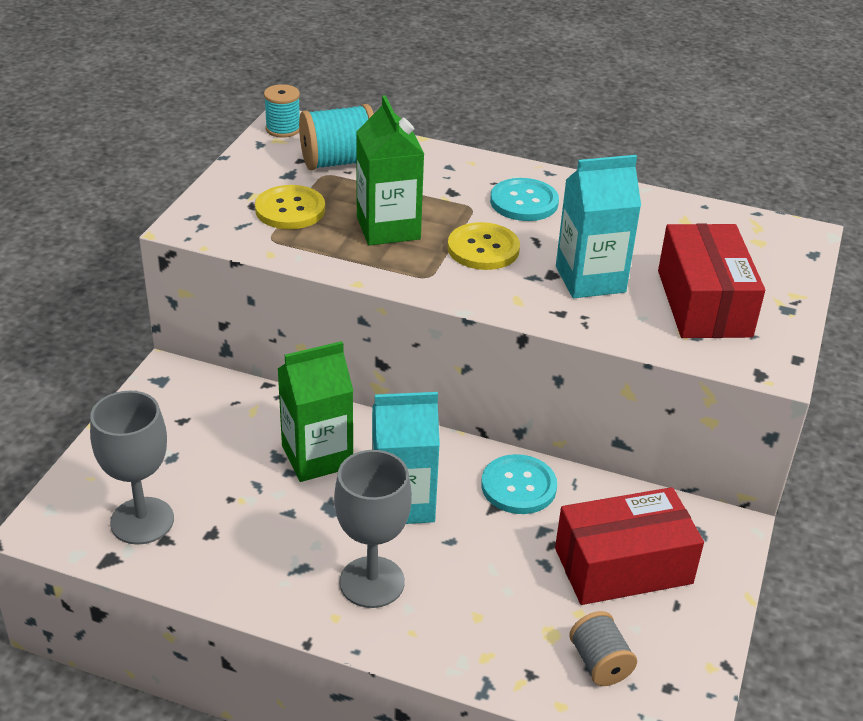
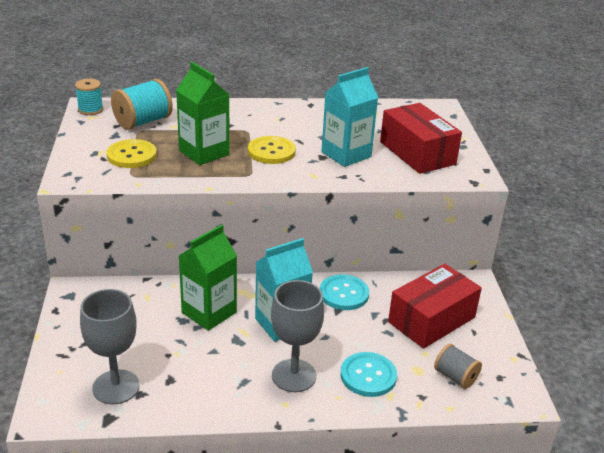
camera: 25 degrees left, 5 degrees down
(524, 202) = (276, 121): turquoise button -> turquoise button (368, 376)

